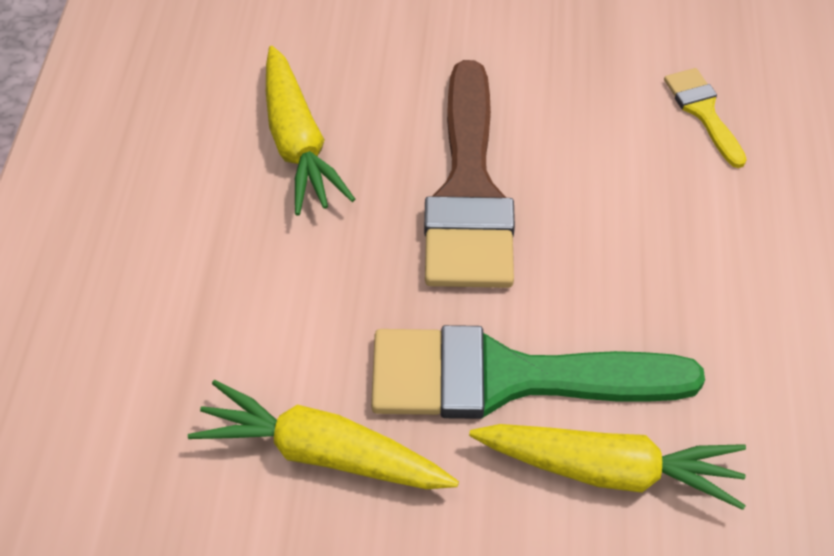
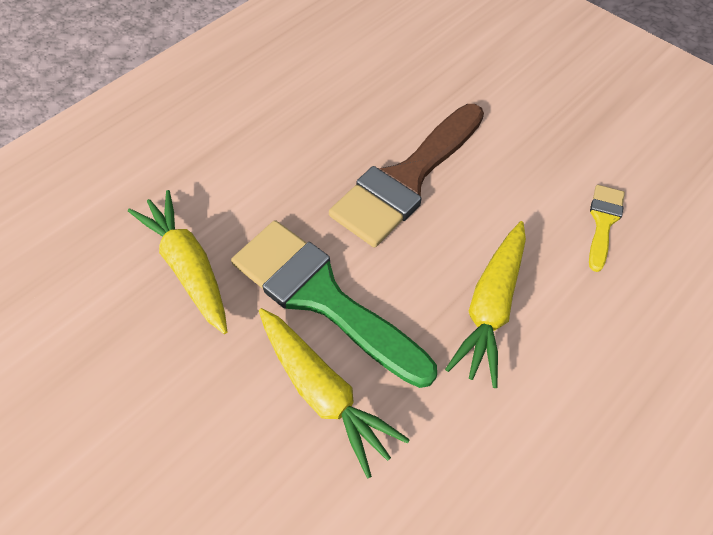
camera: 40 degrees right, 5 degrees up
(298, 143) = (341, 99): yellow carrot -> yellow carrot (491, 307)

